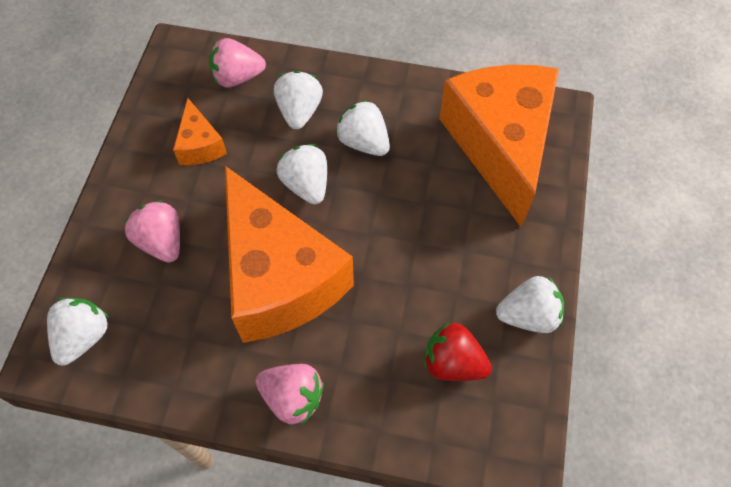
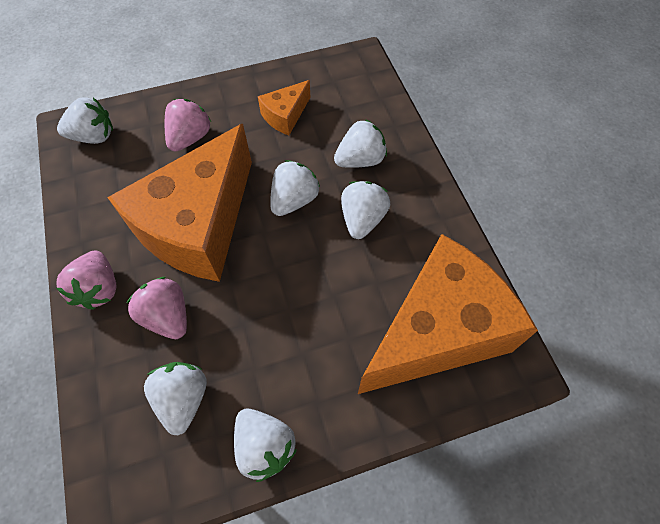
camera: 60 degrees right, 0 degrees up
(237, 77) = (362, 105): pink strawberry -> pink strawberry (167, 316)
(453, 363) = (183, 399): red strawberry -> white strawberry

